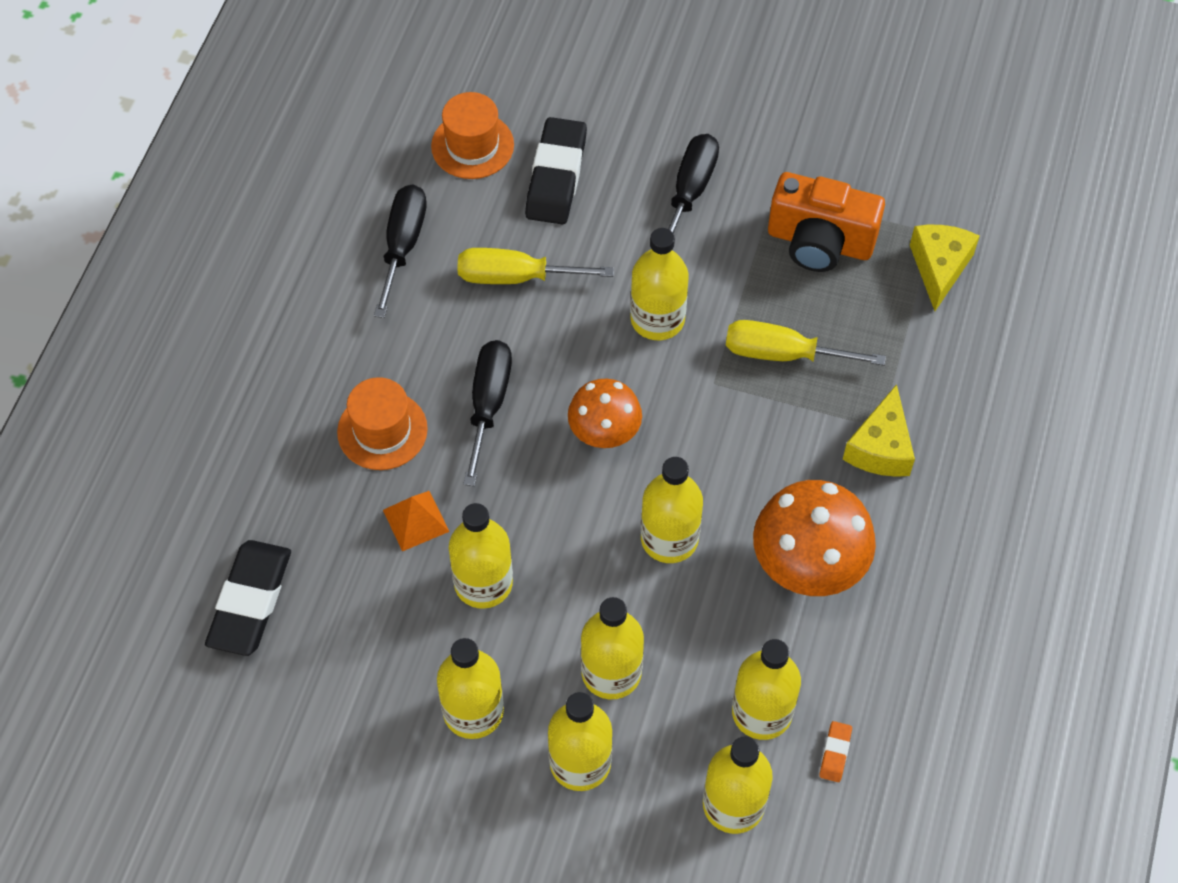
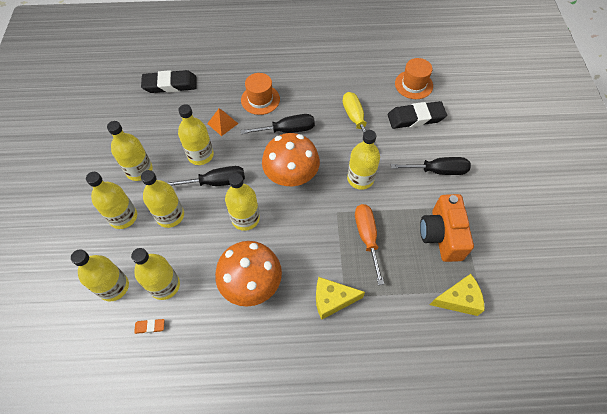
camera: 70 degrees right, 0 degrees up
(403, 245) = (351, 78): black screwdriver -> black screwdriver (216, 182)
(604, 432) = (291, 176): orange mushroom -> orange mushroom, size x1.57
(782, 353) = (367, 237): yellow screwdriver -> orange screwdriver

